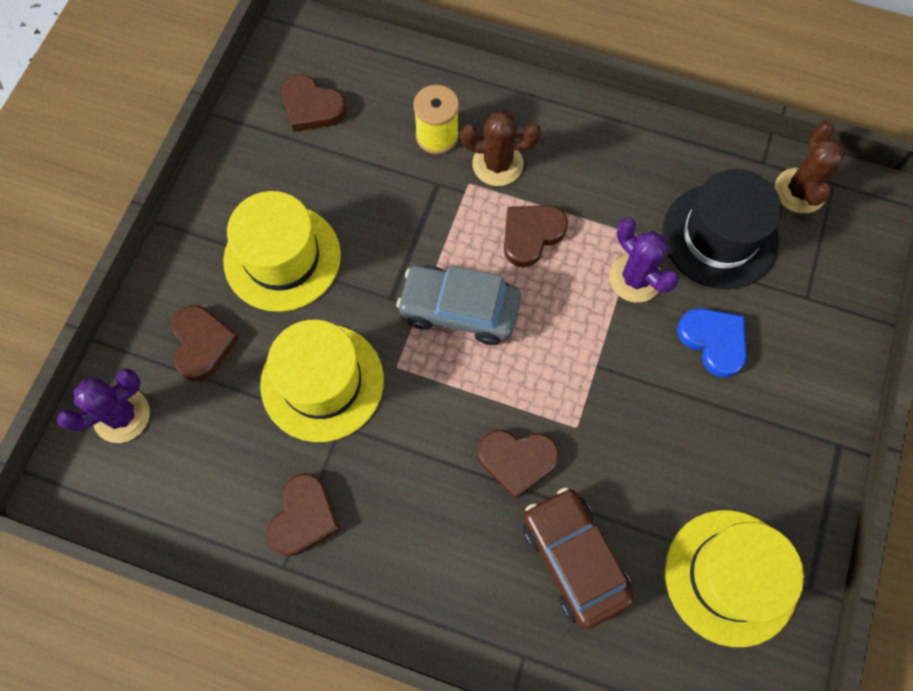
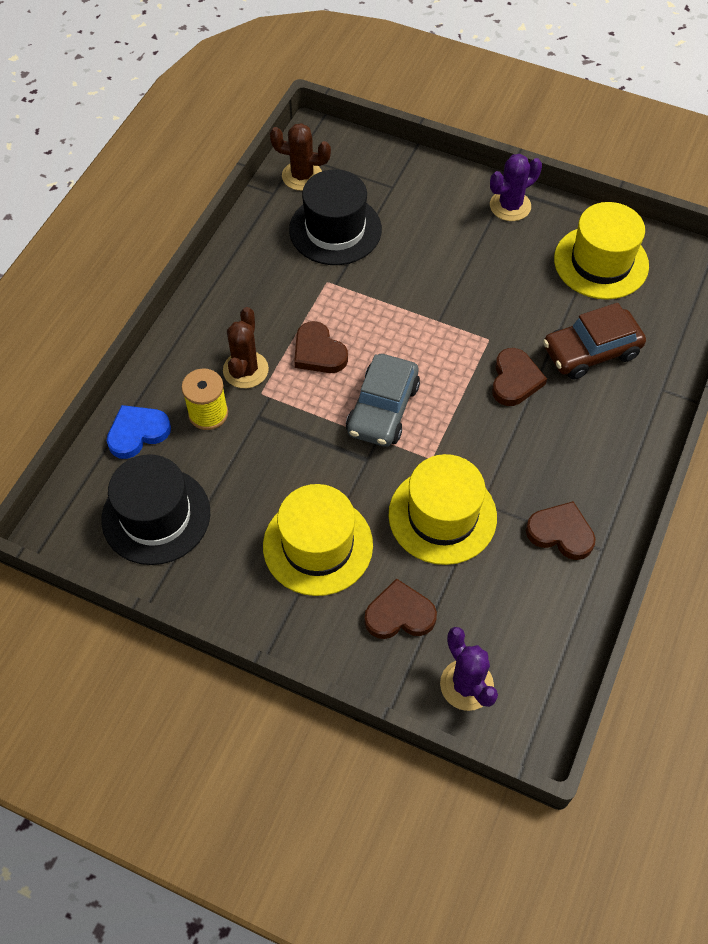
camera: 85 degrees left, 10 degrees down
(312, 107) = (156, 516): brown heart -> black hat
(635, 278) = (366, 287): purple cactus -> purple cactus (510, 206)
(713, 341) = (423, 246): blue heart -> blue heart (137, 433)

